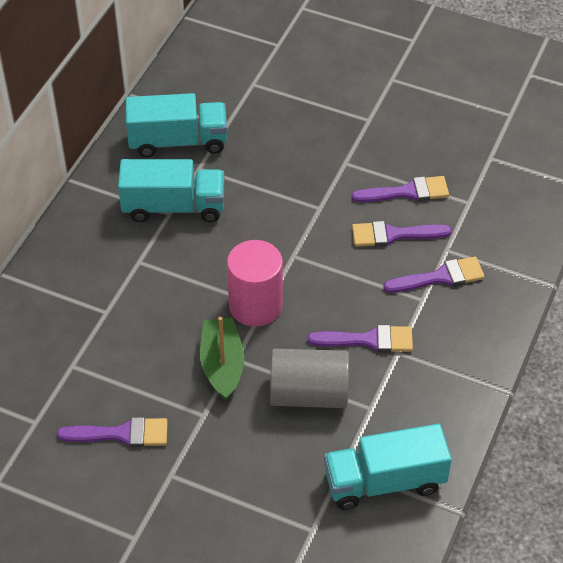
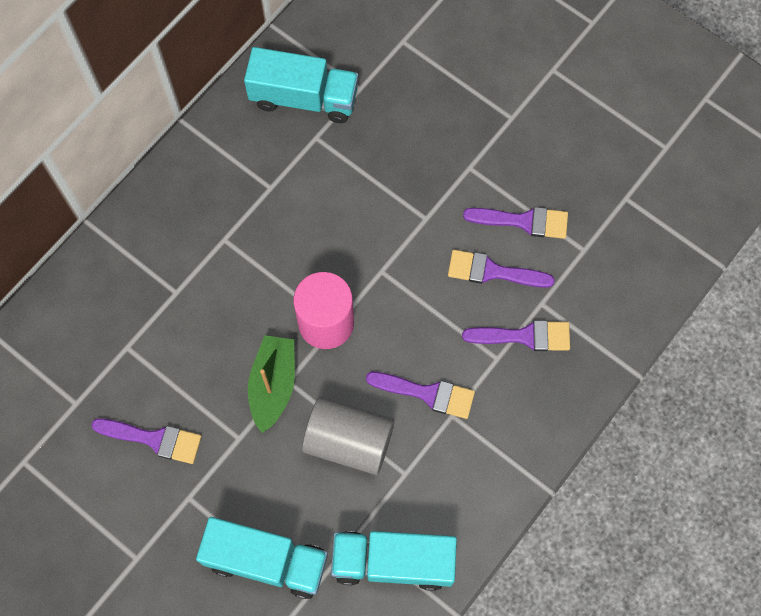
camera: 15 degrees right, 20 degrees up
(174, 207) = (277, 180): turquoise truck -> turquoise truck (266, 561)

